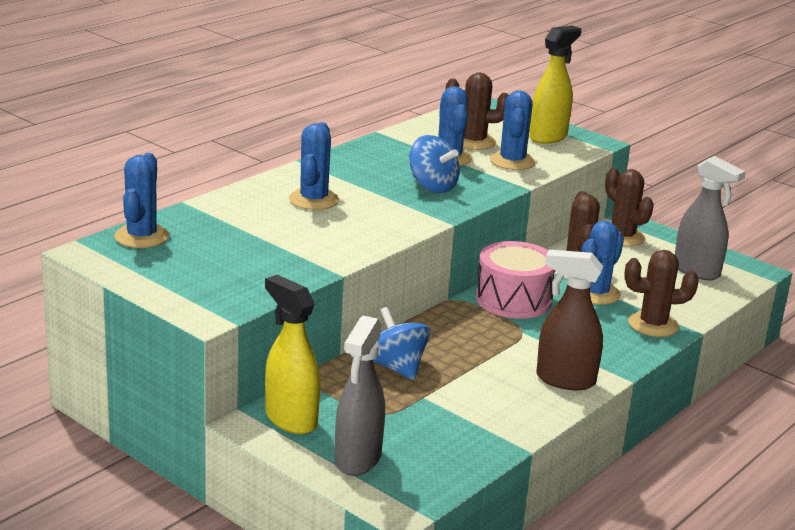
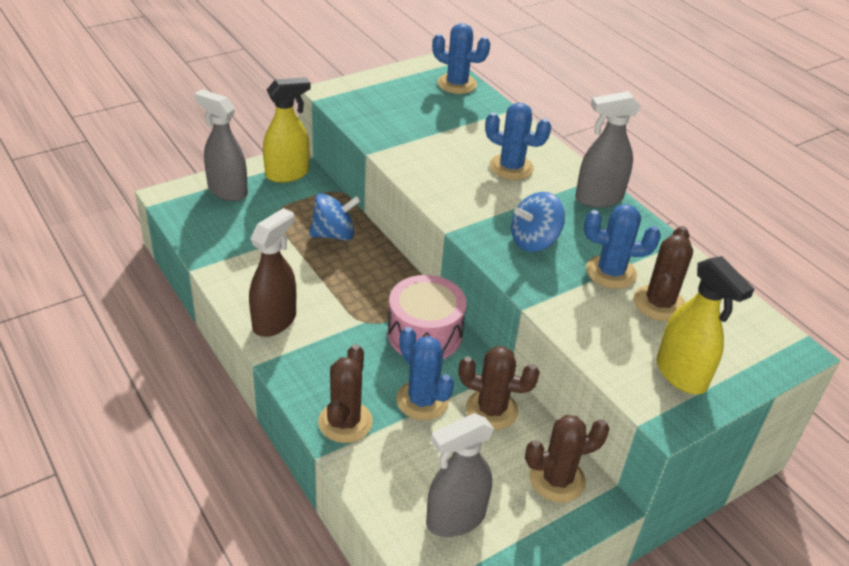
camera: 105 degrees right, 15 degrees up
(340, 162) = (598, 198): none -> grey spray bottle
(512, 161) = (599, 318): blue cactus -> none

